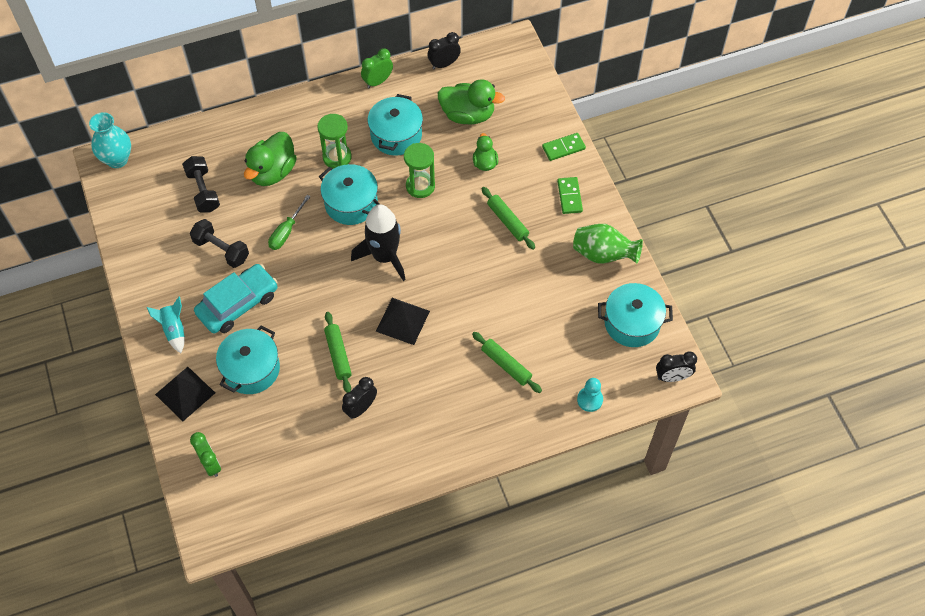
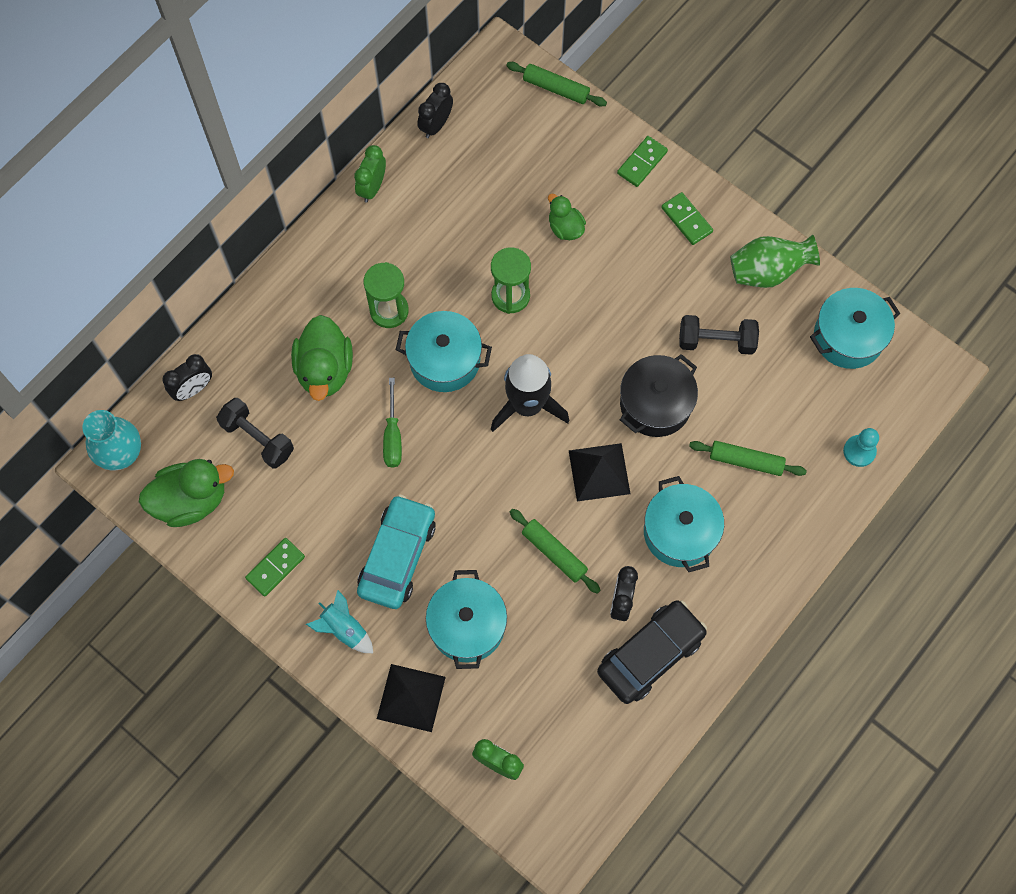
camera: 30 degrees left, 10 degrees up
(159, 271) = (275, 568): none -> green domino
(221, 250) = (331, 500): black dumbbell -> black dumbbell (716, 341)
(356, 452) = (650, 654): none -> black car
(396, 135) = (440, 246): turquoise pot -> turquoise pot (680, 532)
(468, 115) = (506, 177): green duck -> green duck (191, 500)
(469, 298) = (655, 404): none -> black pot
(507, 221) = (637, 287): green rolling pin -> green rolling pin (556, 88)
(672, 377) = (928, 377): black clock -> black clock (193, 389)

